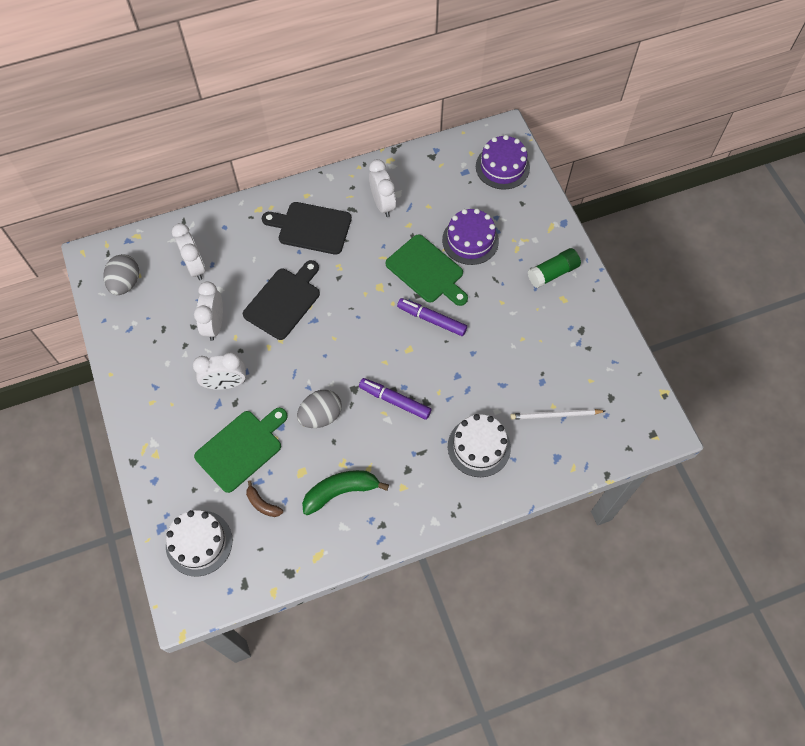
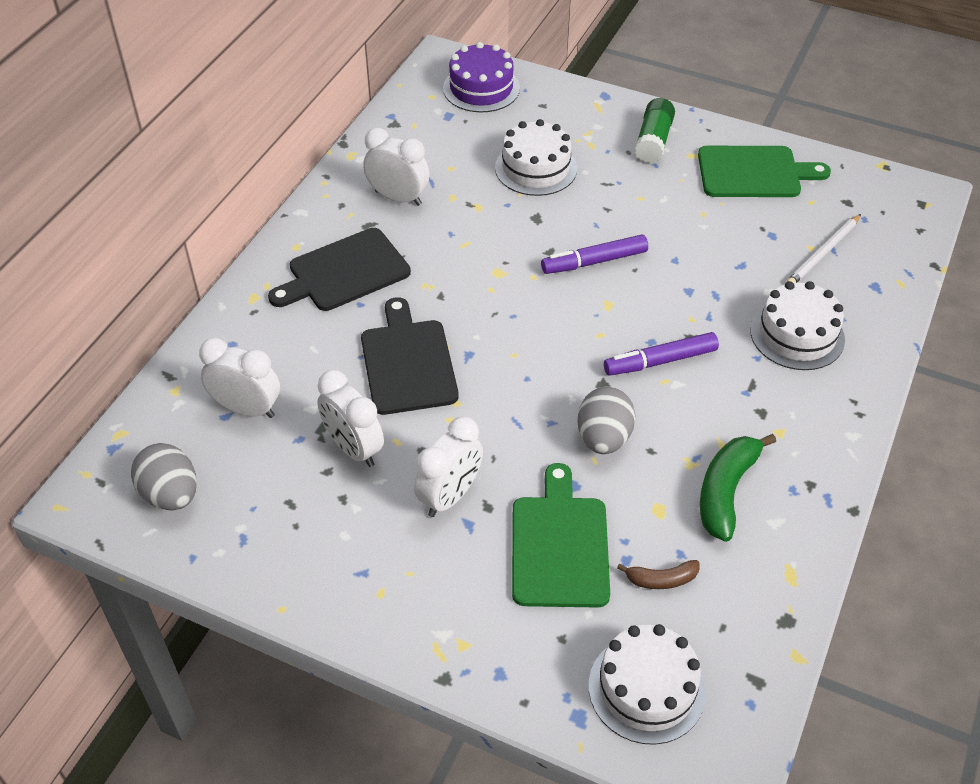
camera: 45 degrees left, 15 degrees down
(427, 271) = (529, 223): green cutting board -> green cutting board (754, 172)
(470, 240) = (536, 168): purple cake -> white cake

